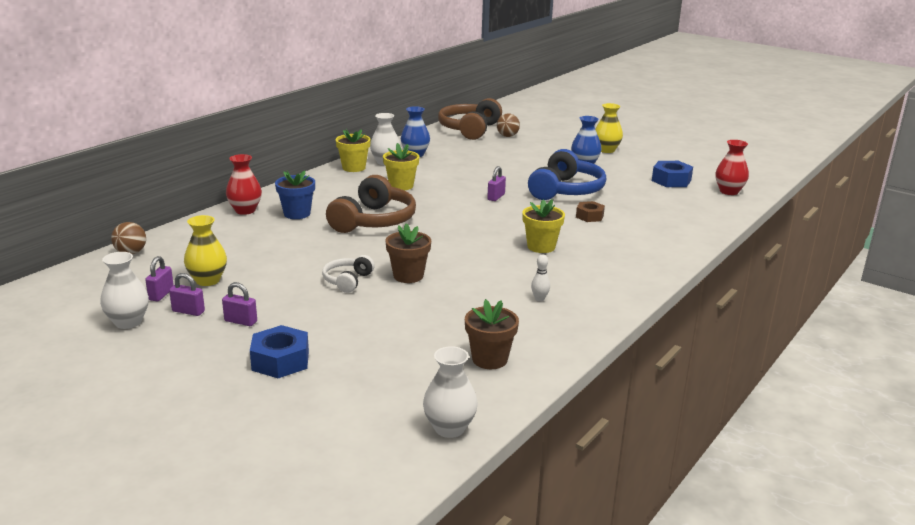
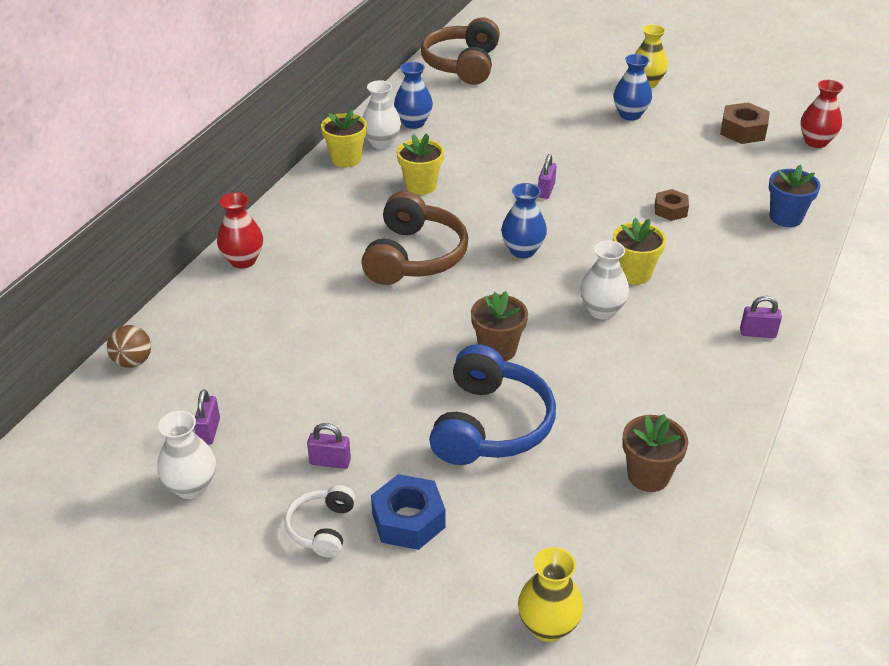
camera: 10 degrees left, 15 degrees up
(188, 311) = (257, 455): purple padlock -> purple padlock (757, 333)
(207, 280) = (255, 397): yellow vase -> yellow vase (548, 626)
(297, 214) = (312, 257): blue flower pot -> blue flower pot (786, 217)
(347, 281) = (428, 369): white headphones -> white headphones (322, 528)
(449, 428) = (647, 593): white vase -> white vase (602, 310)
(459, 226) = (522, 250): none -> blue vase
(507, 136) = (515, 72): brown ball -> none
(539, 299) = (666, 365): white bowling pin -> none
(566, 190) = (625, 166): blue headphones -> blue headphones (490, 425)
(671, 180) = (743, 131): blue nut -> brown nut

